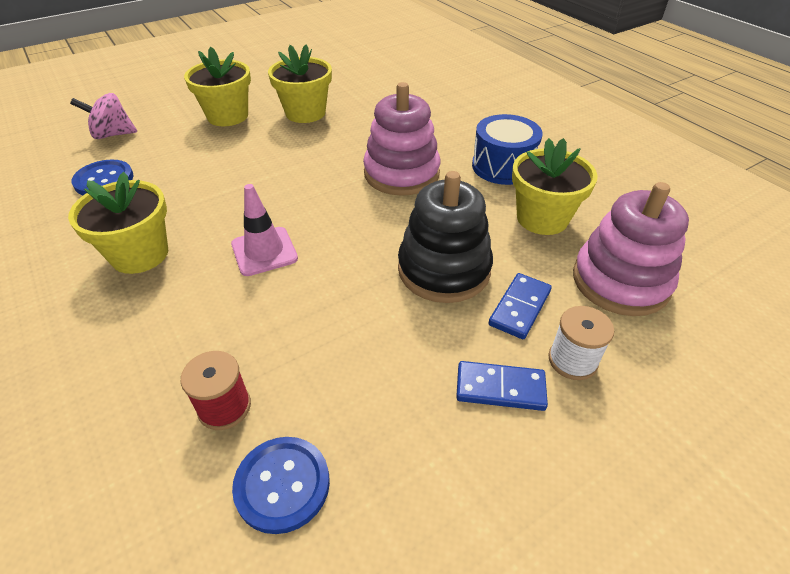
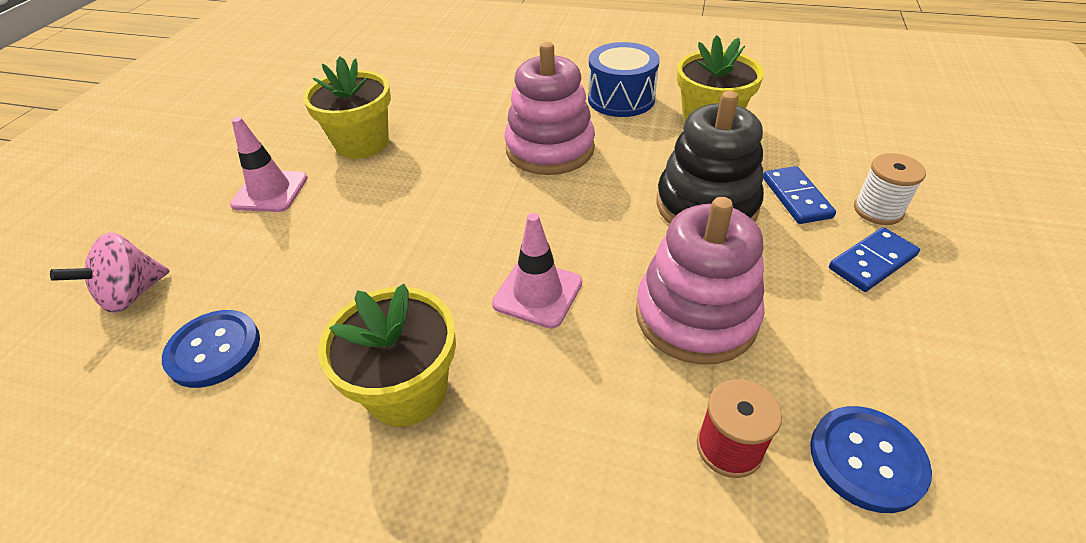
camera: 40 degrees left, 0 degrees up
(228, 116) = (270, 191): yellow flower pot -> pink traffic cone
(620, 281) = (821, 138): pink stacking toy -> pink stacking toy (696, 316)

